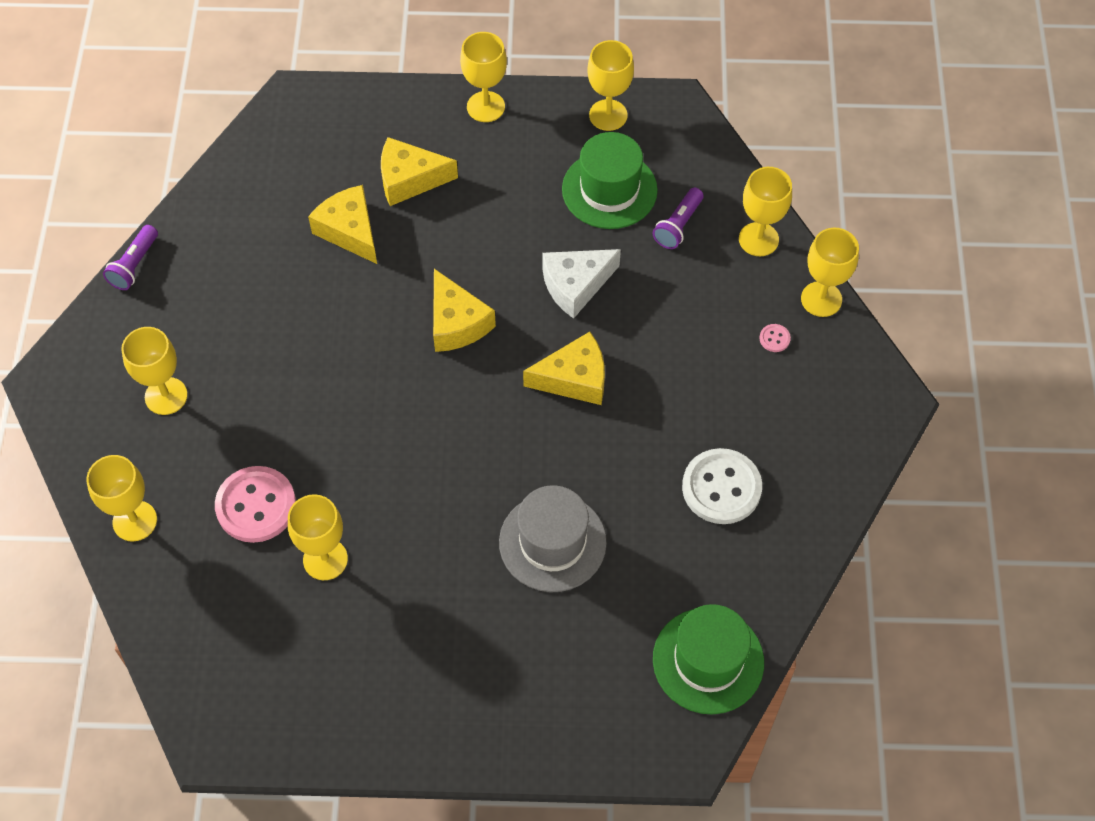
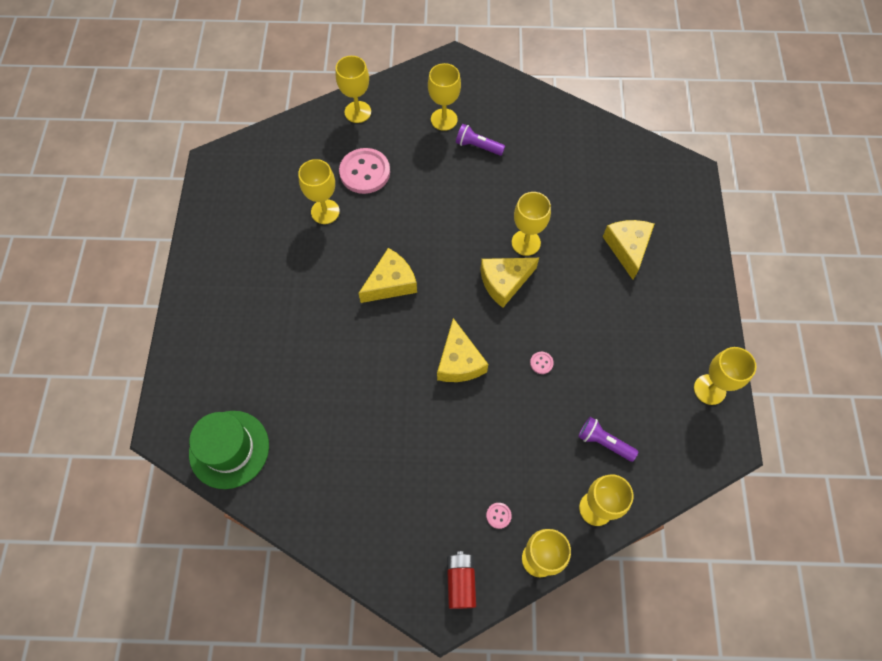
camera: 90 degrees right, 5 degrees up
(134, 265) = (541, 94): purple flashlight -> purple flashlight (478, 146)
(350, 231) = (578, 213): yellow cheese -> yellow cheese (391, 283)
(485, 107) = (703, 298): yellow goblet -> yellow goblet (526, 243)
(552, 542) = (328, 346): grey hat -> none
(575, 285) = (541, 363): white cheese -> pink button
(609, 190) = (634, 389): green hat -> none
(721, 488) = (365, 465): white button -> none
(854, 379) = (461, 581): none -> red battery

